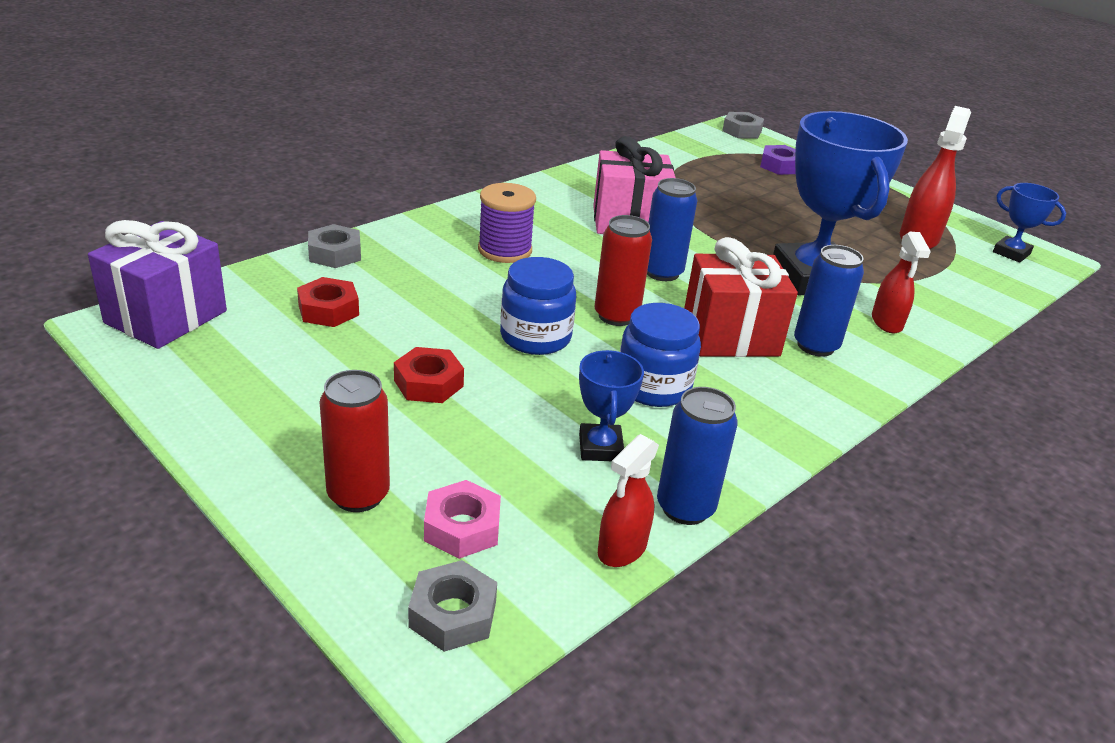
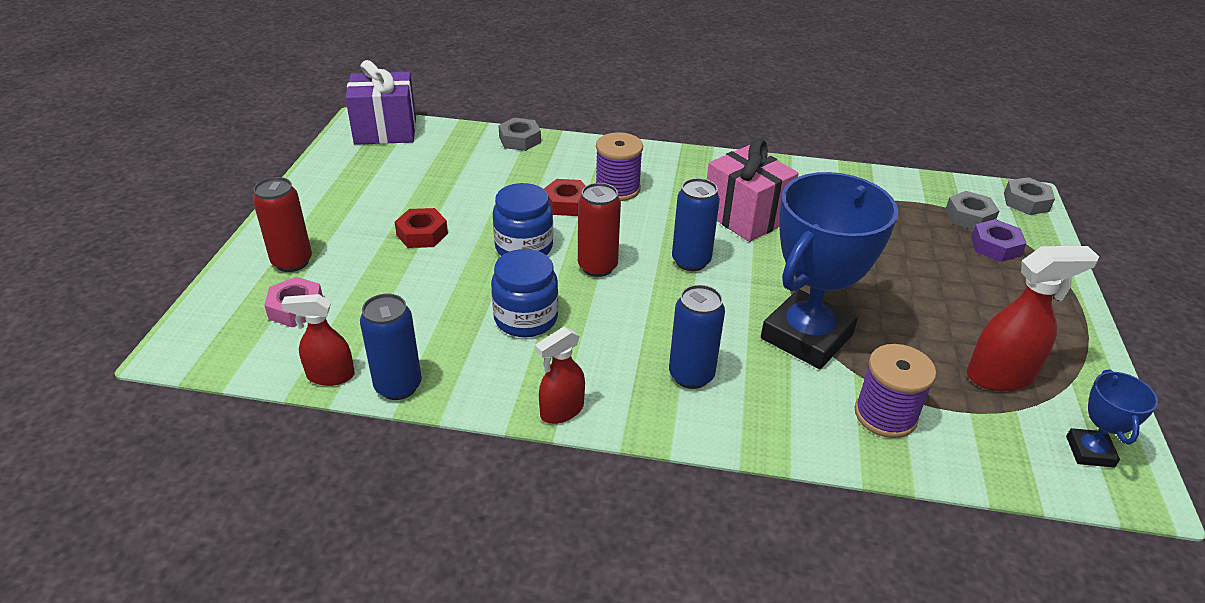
camera: 55 degrees right, 5 degrees up
(328, 310) = (456, 168): red nut -> red nut (567, 203)
(453, 614) = (220, 338): grey nut -> grey nut (969, 216)
(600, 448) = (427, 325): blue trophy -> none
(730, 336) = (643, 327): red gift -> none
(887, 322) = (792, 404): red spray bottle -> red spray bottle (561, 411)
(927, 295) = (885, 415): none -> purple spool

